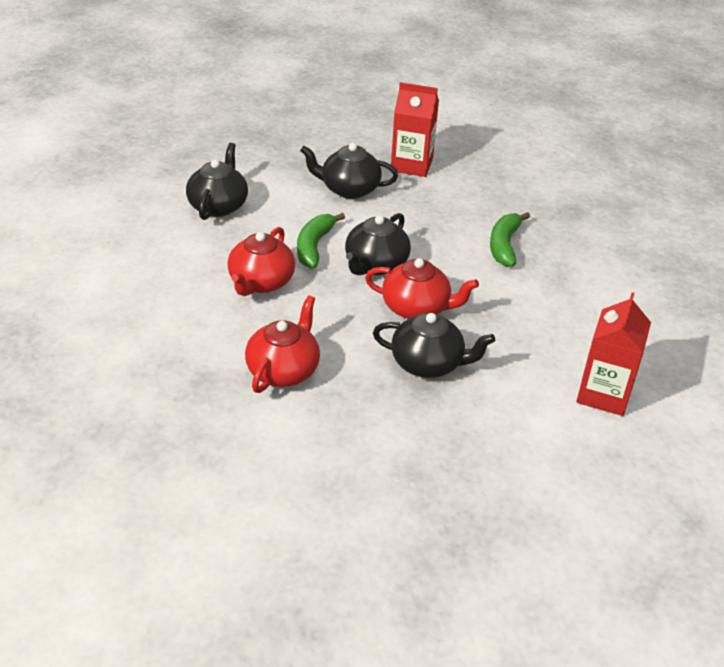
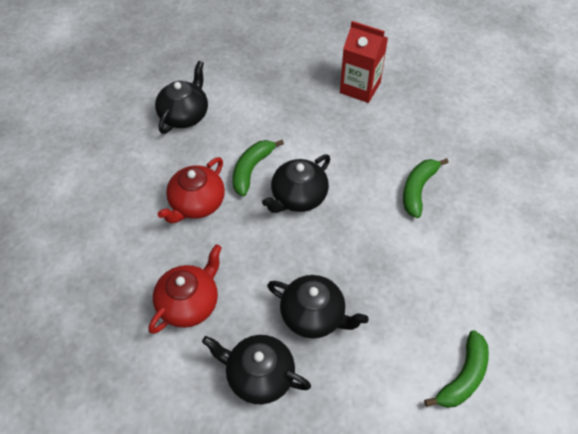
camera: 15 degrees right, 15 degrees up
(349, 189) = (298, 109): black teapot -> black teapot (259, 375)
(417, 308) = (321, 251): red teapot -> none
(603, 394) = (463, 377): red carton -> green banana

